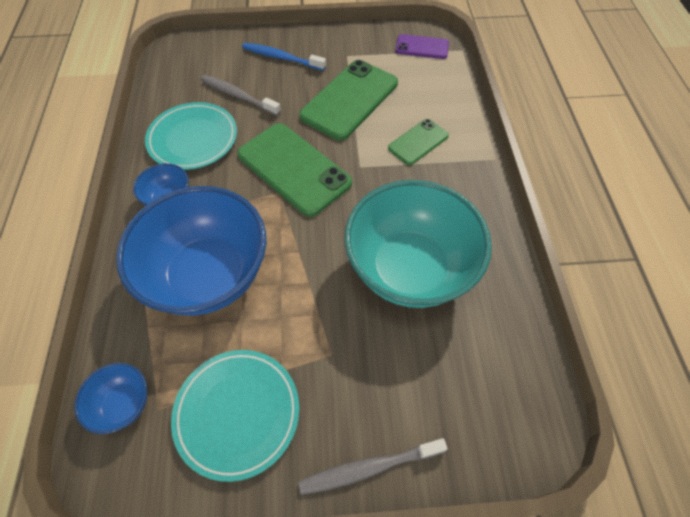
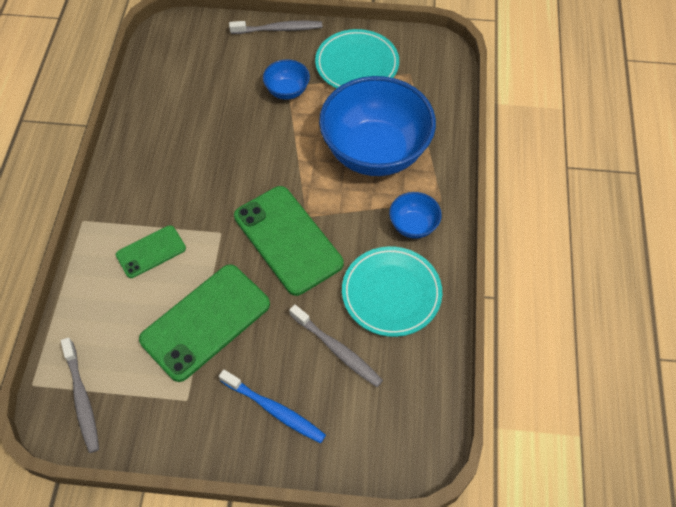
camera: 170 degrees left, 0 degrees up
(124, 404) = (433, 79): blue bowl -> blue bowl (287, 91)
(409, 268) = (209, 133): turquoise bowl -> none
(422, 47) = (82, 399): purple phone -> grey toothbrush

